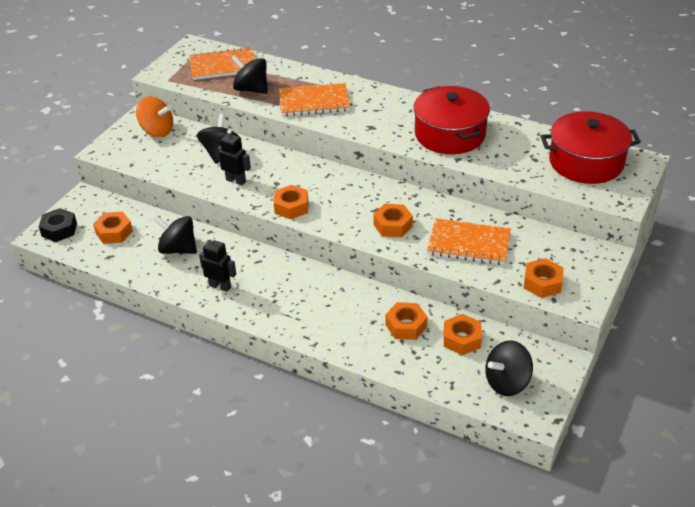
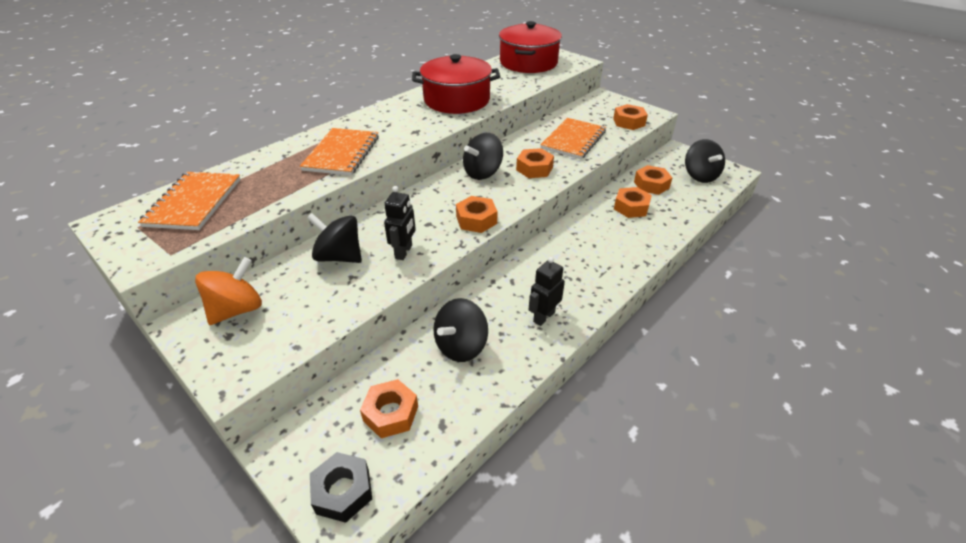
camera: 75 degrees left, 0 degrees up
(236, 180) = (404, 252): black robot -> black robot turned 150 degrees clockwise
(251, 89) = (273, 189): black spinning top -> black spinning top (483, 173)

